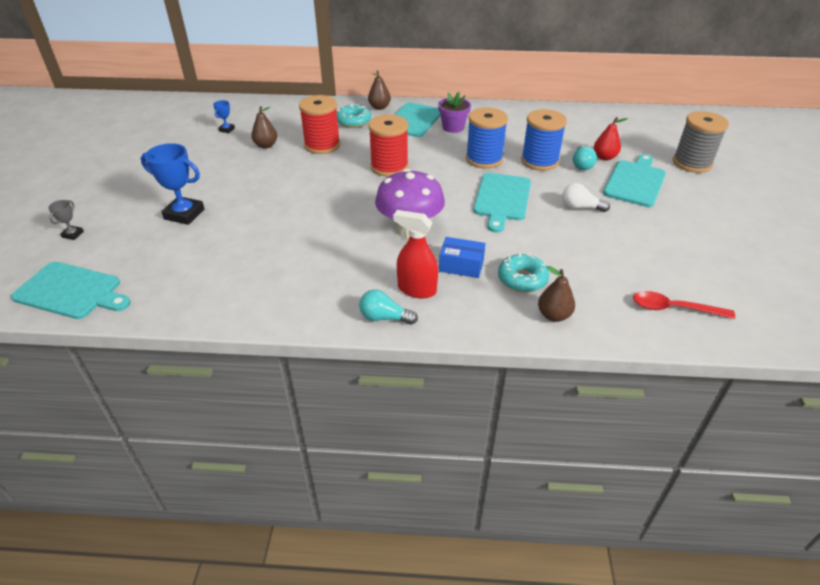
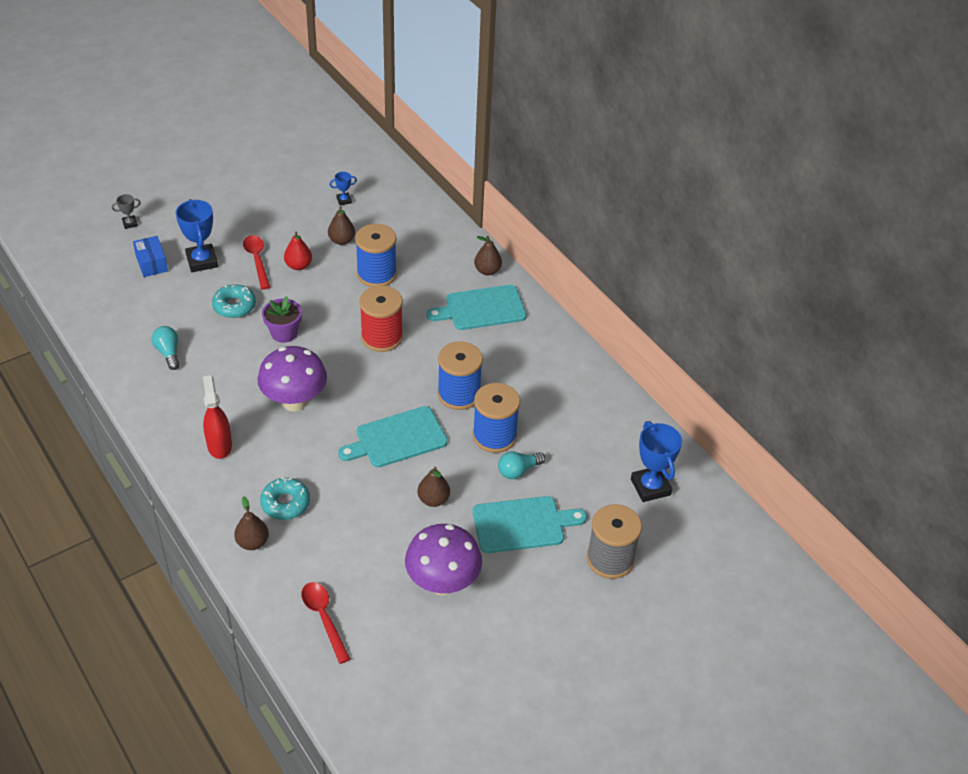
camera: 50 degrees right, 5 degrees up
(71, 291) = (74, 269): turquoise cutting board -> none
(227, 188) = (257, 260): none -> red spoon
(322, 145) = (376, 274): red spool -> blue spool
(353, 121) = (441, 269): turquoise donut -> turquoise donut (234, 306)
(384, 317) = (172, 444): turquoise light bulb -> turquoise light bulb (168, 353)
(453, 127) = (500, 343): purple flower pot -> purple flower pot (284, 333)
(461, 266) = (272, 457): blue box -> blue box (151, 263)
(580, 207) = (433, 499): white light bulb -> brown pear
(604, 157) = (552, 483): red pear -> red pear (298, 266)
(637, 128) = (650, 487): none -> blue trophy
(671, 235) = (443, 583): none -> purple mushroom

